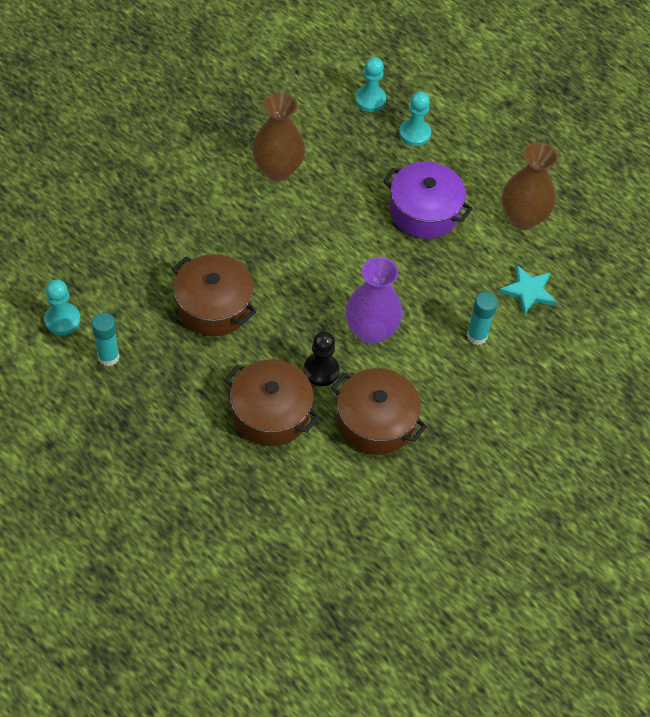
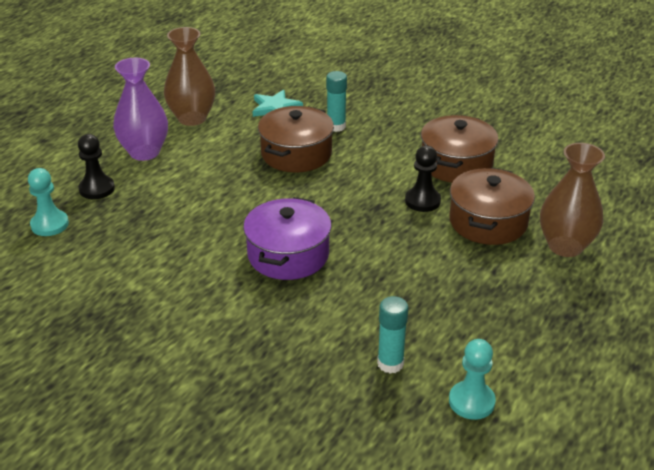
camera: 100 degrees left, 20 degrees down
(108, 357) = (497, 348): turquoise glue stick -> turquoise glue stick (390, 363)
(214, 306) = (386, 283): brown pot -> brown pot (296, 154)
(277, 170) = (174, 273): brown vase -> brown vase (565, 246)
(371, 331) = (361, 180): purple vase -> purple vase (144, 152)
(414, 133) = (97, 189): turquoise pawn -> black pawn
(424, 211) = (203, 170): purple pot -> purple pot (288, 255)

